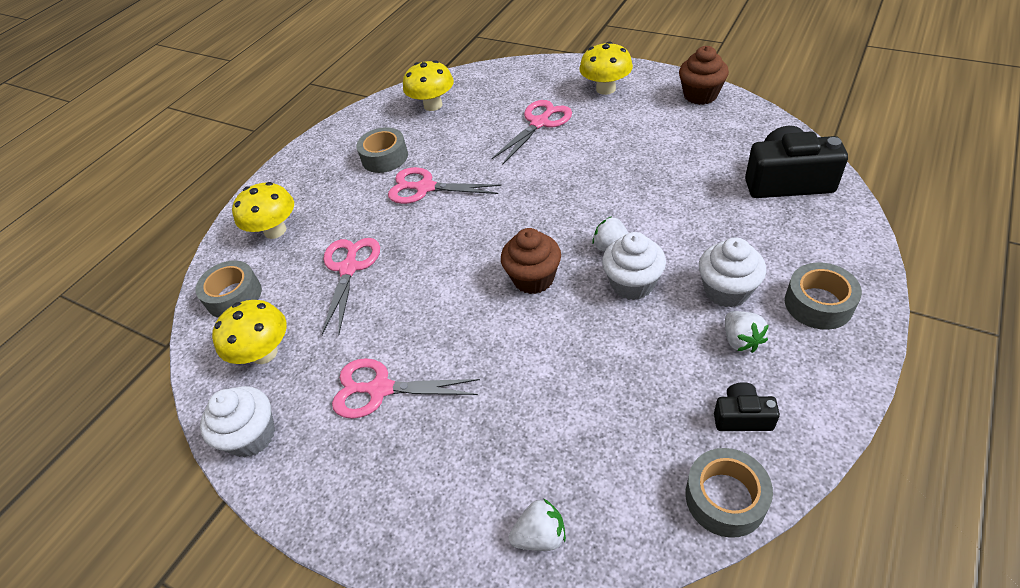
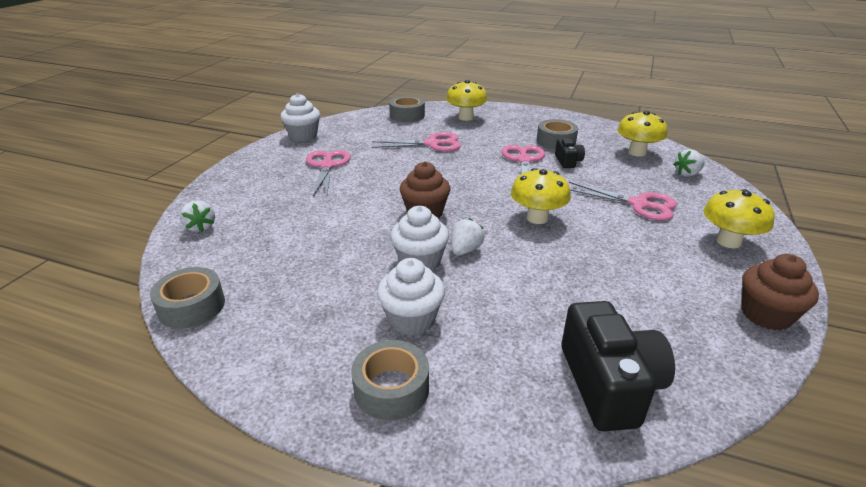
camera: 75 degrees right, 15 degrees down
(264, 353) = (361, 130): yellow mushroom -> yellow mushroom (537, 218)
(741, 340) = (346, 325): white strawberry -> white strawberry (687, 174)
(742, 417) = (262, 320): black camera -> black camera (568, 161)

